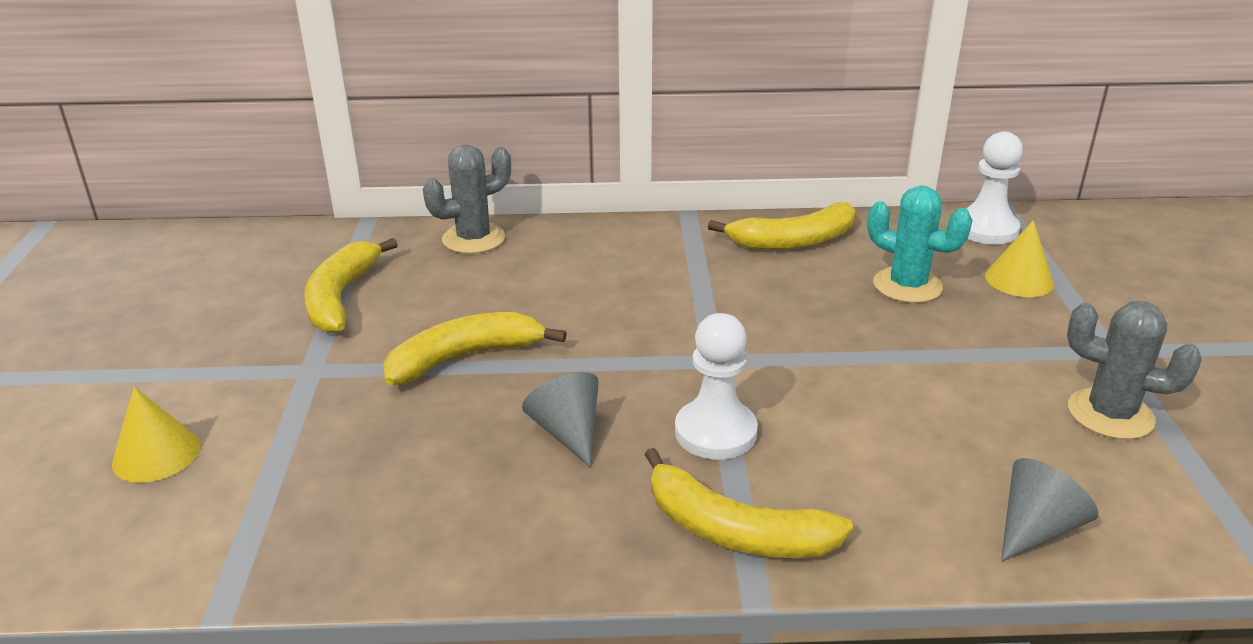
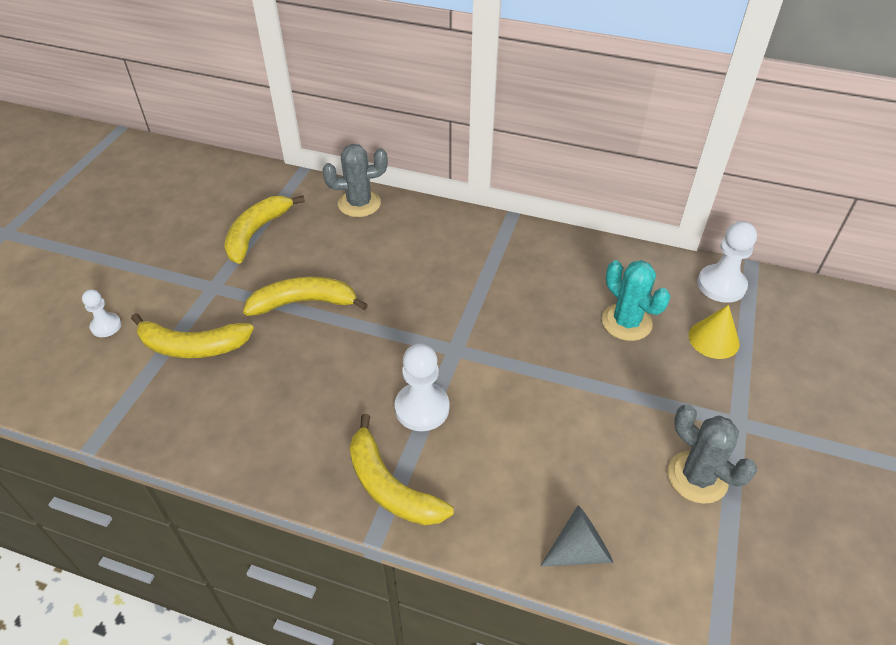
camera: 20 degrees right, 15 degrees up
(156, 454) = (106, 326): yellow cone -> white pawn
(568, 432) = (333, 380): grey cone -> none
(793, 241) = (570, 260): yellow banana -> yellow banana (192, 346)

